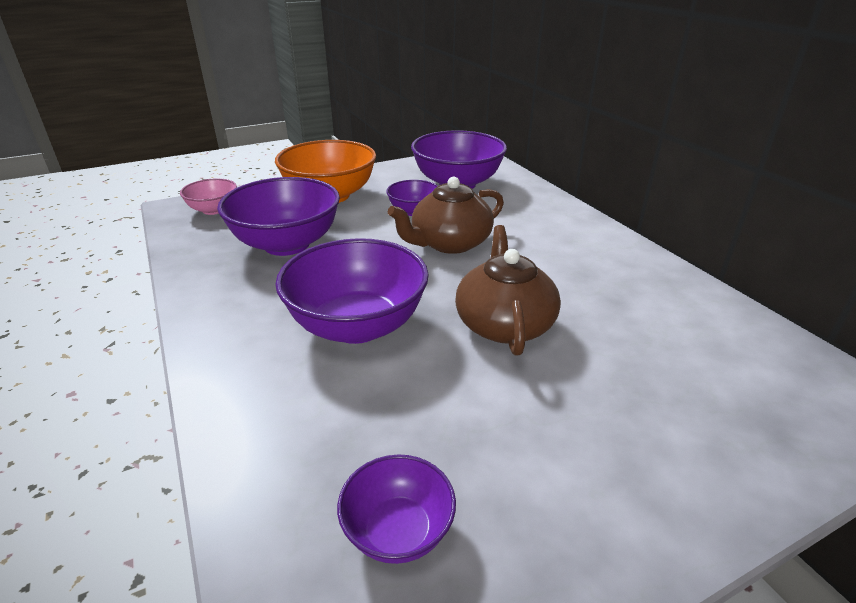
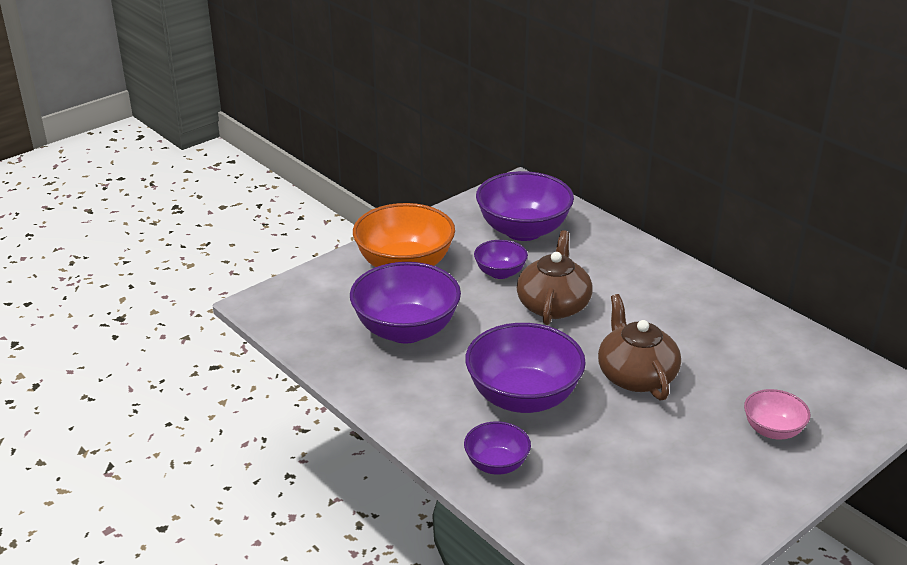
camera: 15 degrees left, 0 degrees up
(213, 210) = (300, 301): pink bowl -> pink bowl (773, 430)
(398, 531) = (633, 521): purple bowl -> purple bowl (496, 464)
(449, 243) = (553, 305): brown teapot -> brown teapot turned 150 degrees clockwise

